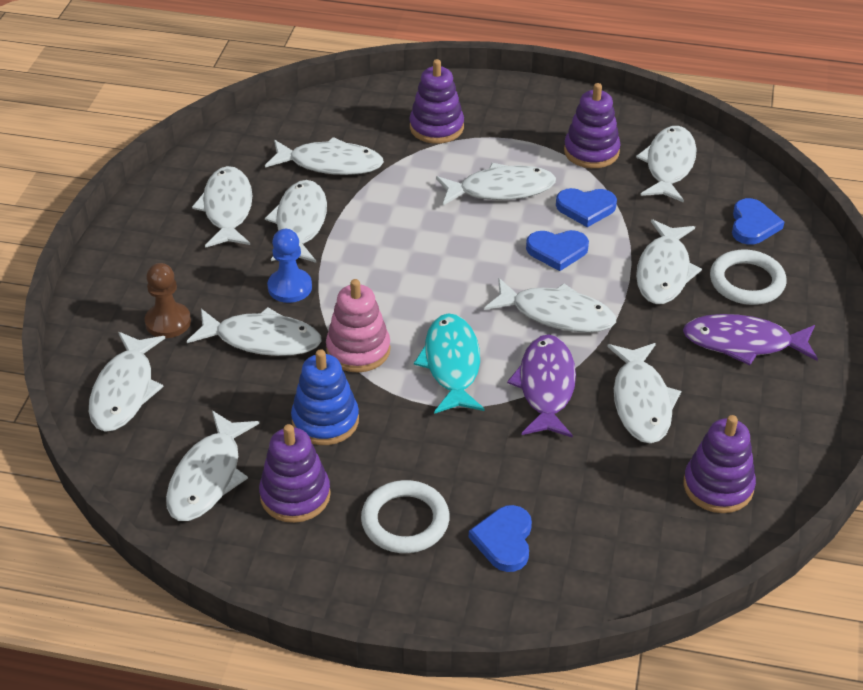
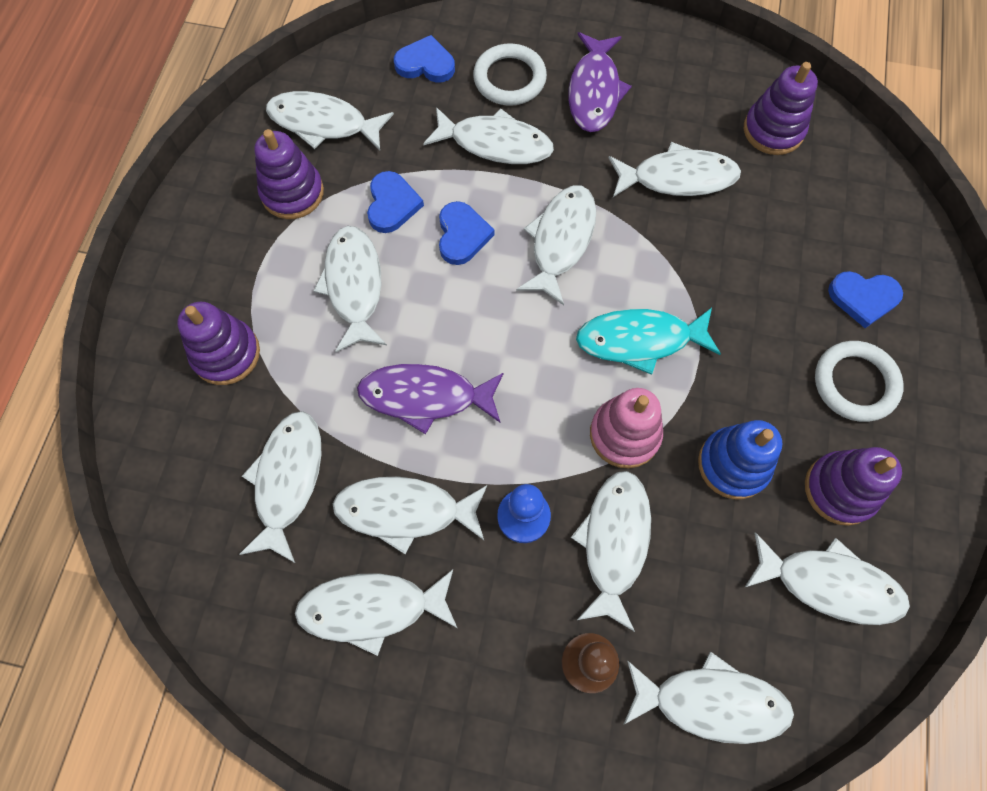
camera: 90 degrees left, 25 degrees up
(546, 387) = (665, 255): purple fish -> purple fish (425, 396)

